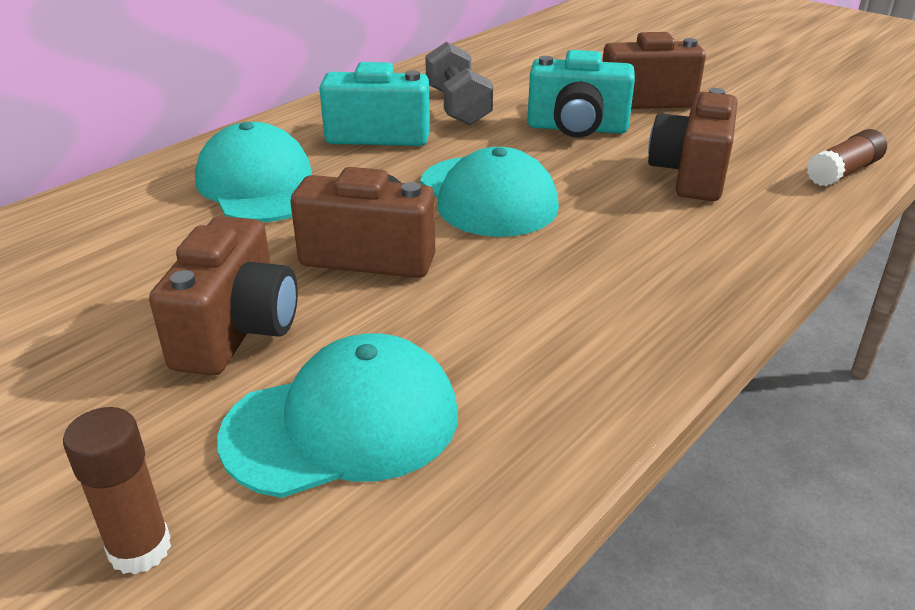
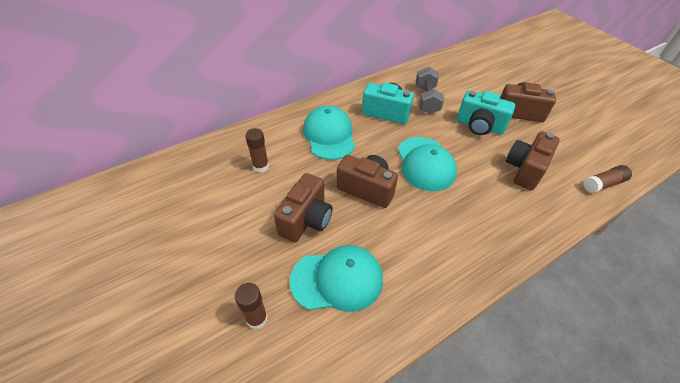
camera: 15 degrees right, 15 degrees up
(101, 259) = (261, 166): none -> brown glue stick

